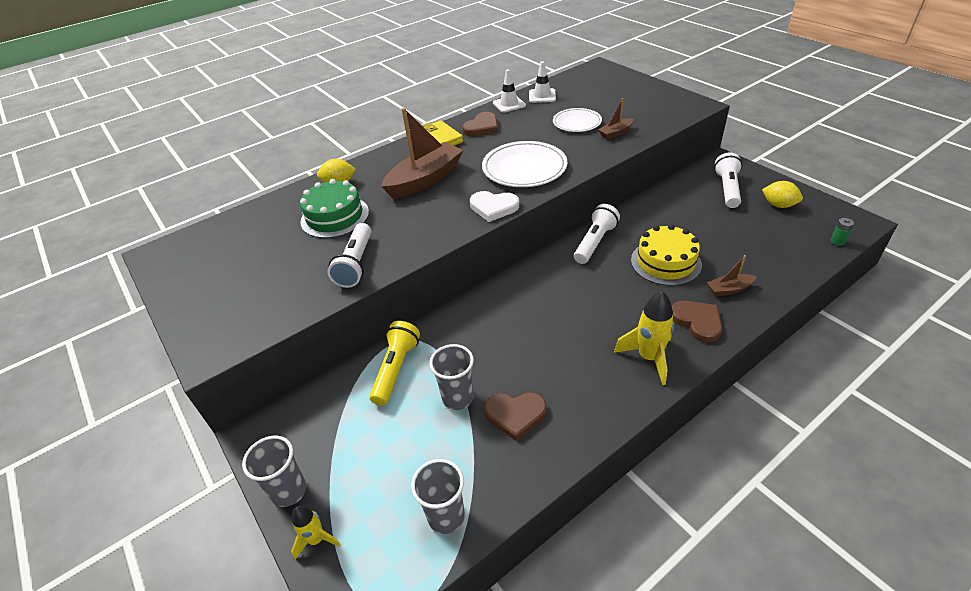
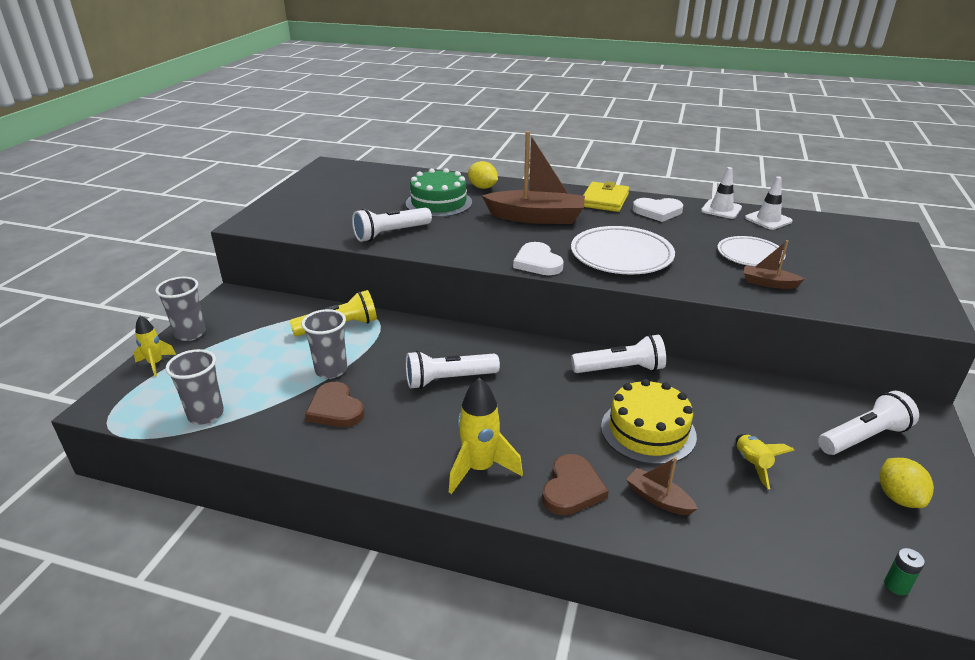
camera: 50 degrees right, 10 degrees down
(482, 127) = (657, 211): brown heart -> white heart
(534, 330) = (449, 380): none -> white flashlight
(723, 238) = (752, 464): none -> yellow rocket

